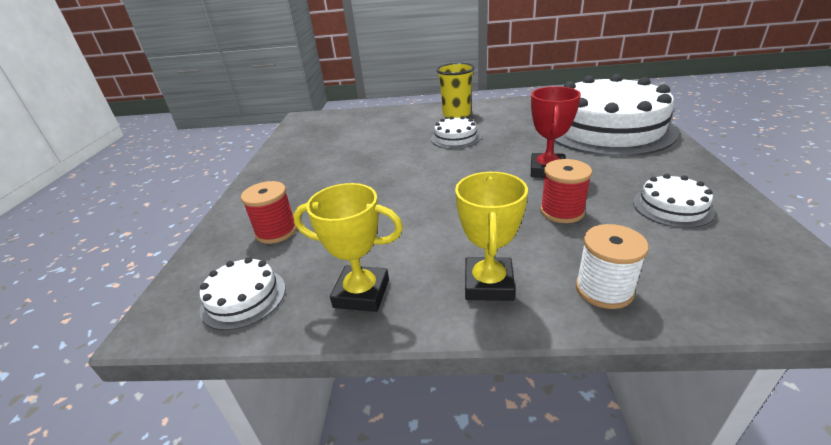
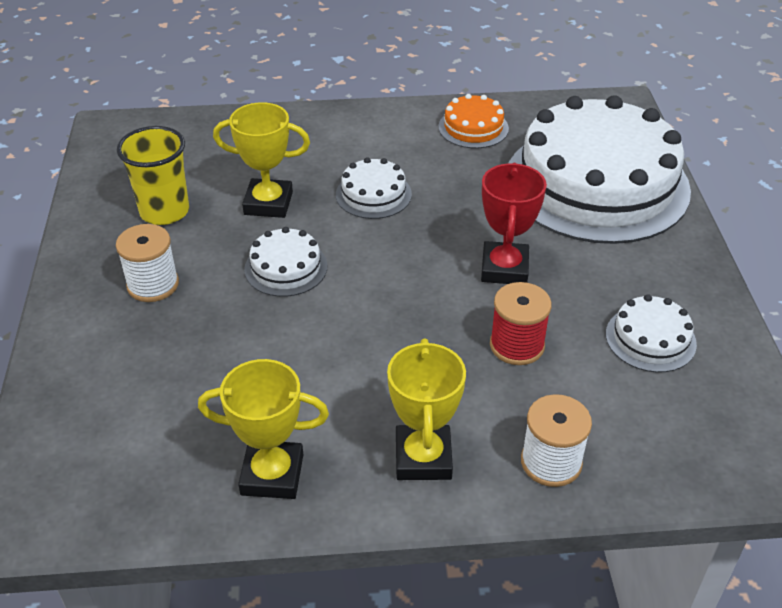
camera: 10 degrees left, 10 degrees up
(243, 298) = (123, 485): white cake -> white cake (286, 267)
(276, 231) = (135, 379): red spool -> none
(305, 182) = (153, 284): none -> white spool
(388, 144) = (268, 203): none -> yellow trophy
(456, 114) = (372, 136): yellow cup -> yellow cup (164, 211)
(520, 109) = (473, 127): none -> orange cake

